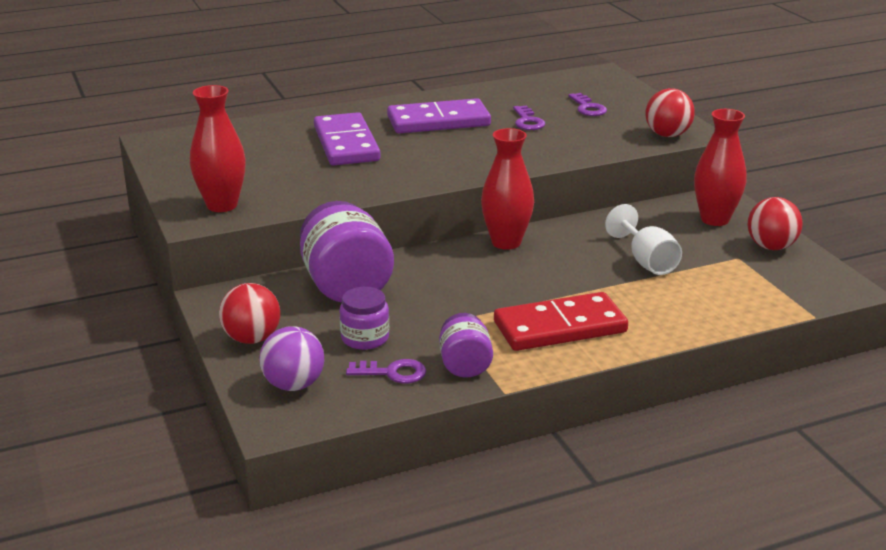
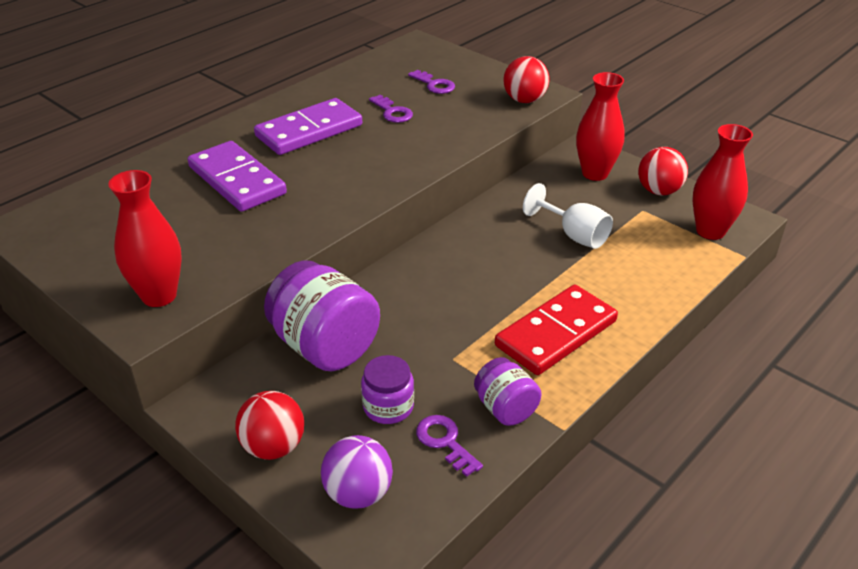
camera: 25 degrees left, 10 degrees up
(392, 373) = (445, 442): purple key -> purple key turned 105 degrees counterclockwise
(506, 242) = (439, 248): red vase -> red vase (710, 231)

